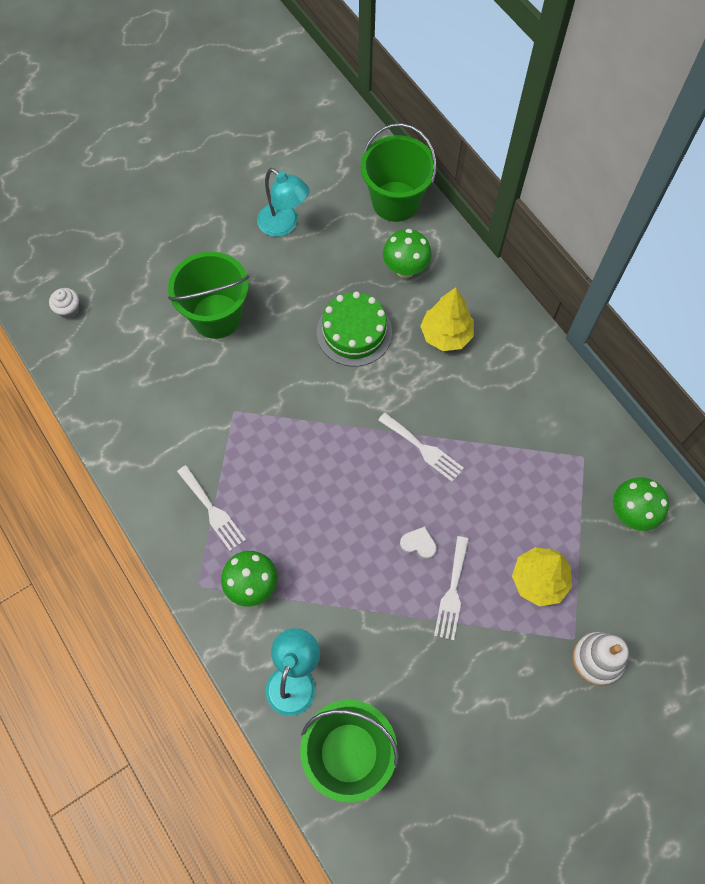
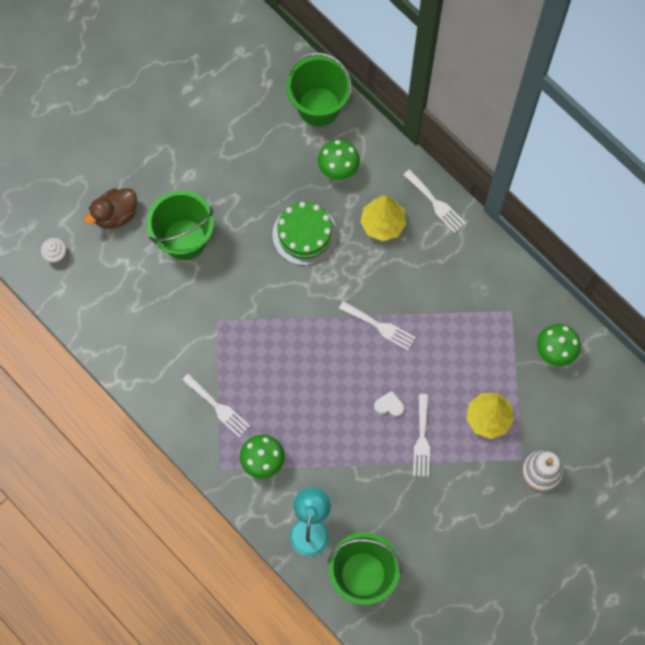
camera: 10 degrees left, 5 degrees up
(146, 278) = (115, 214): none -> brown duck
(284, 225) = (225, 145): turquoise lamp -> none
(511, 322) = (435, 203): none -> white fork

